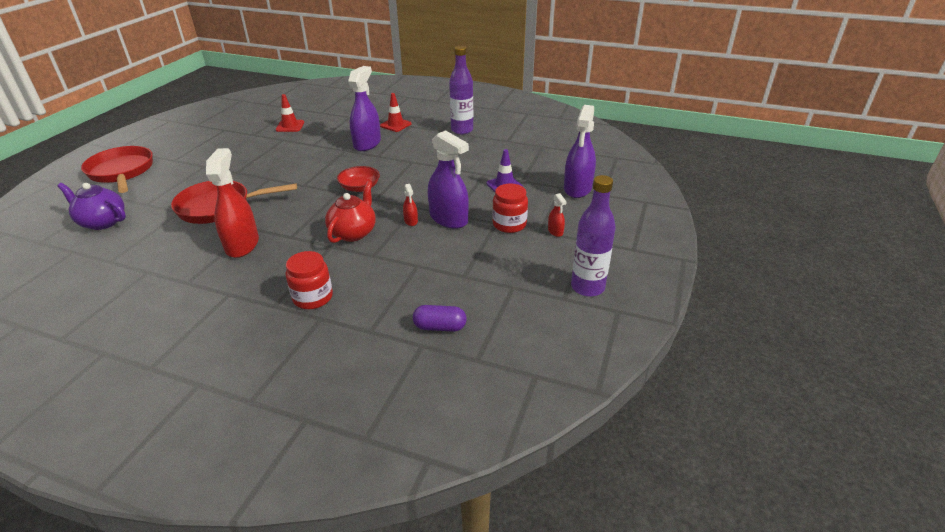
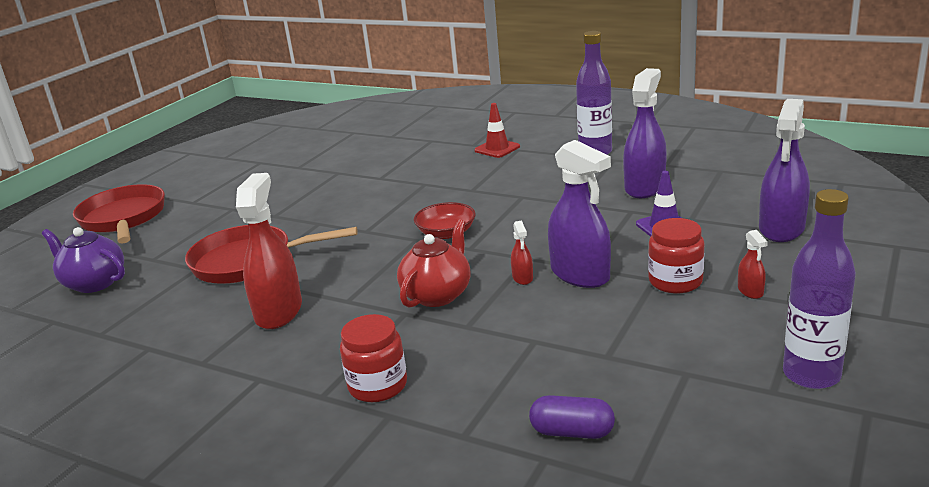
camera: 10 degrees right, 10 degrees down
(290, 126) = (348, 155): red traffic cone -> none
(367, 144) = (456, 174): purple spray bottle -> purple spray bottle (644, 187)

